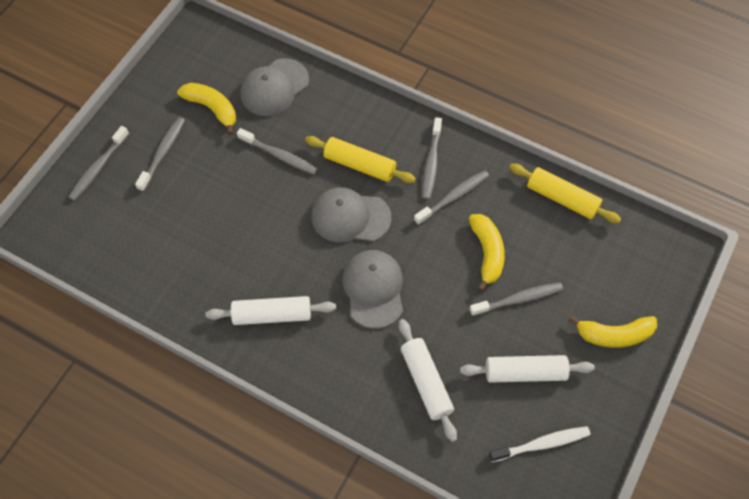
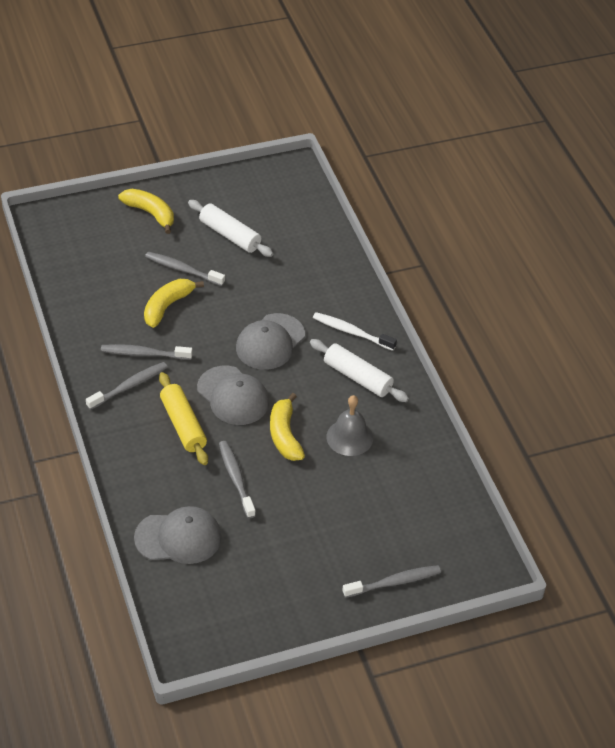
camera: 140 degrees left, 15 degrees down
(163, 153) = (328, 553): grey toothbrush -> none
(212, 108) = (249, 560): yellow banana -> yellow banana (284, 435)
(229, 254) = (349, 437): none -> grey bell
(426, 382) = (297, 273): white rolling pin -> none
(541, 444) = (265, 201): white toothbrush -> white toothbrush (352, 332)
(562, 198) = (72, 298): yellow rolling pin -> none

